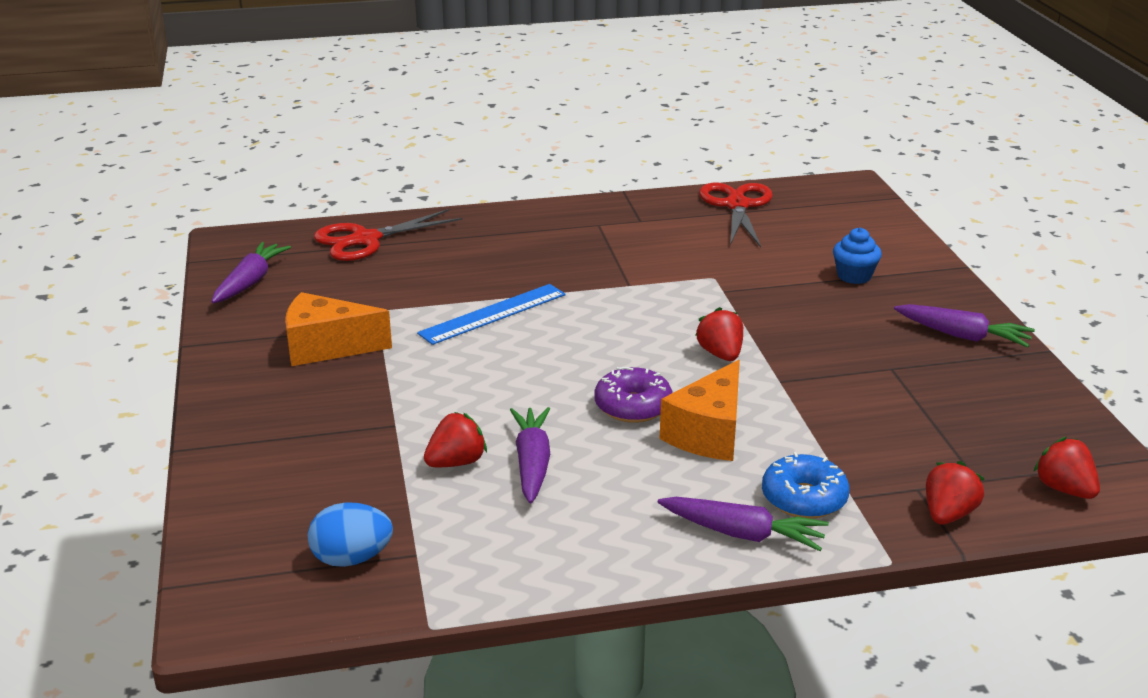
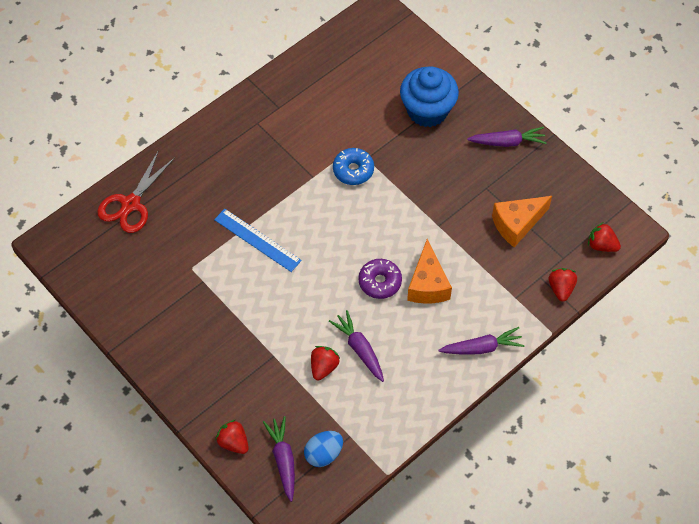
camera: 30 degrees left, 30 degrees up
(250, 282) = (97, 277): purple carrot -> purple carrot (283, 459)
(327, 347) = (189, 313): orange cheese -> orange cheese (517, 224)
(493, 314) = (257, 240): blue ruler -> blue ruler turned 75 degrees counterclockwise
(720, 354) = (397, 217): red strawberry -> red strawberry (233, 442)
(737, 205) = (324, 65): red scissors -> none
(804, 498) = (495, 310): blue donut -> blue donut (353, 170)
(854, 276) = (427, 110): blue cupcake -> blue cupcake, size x1.98

